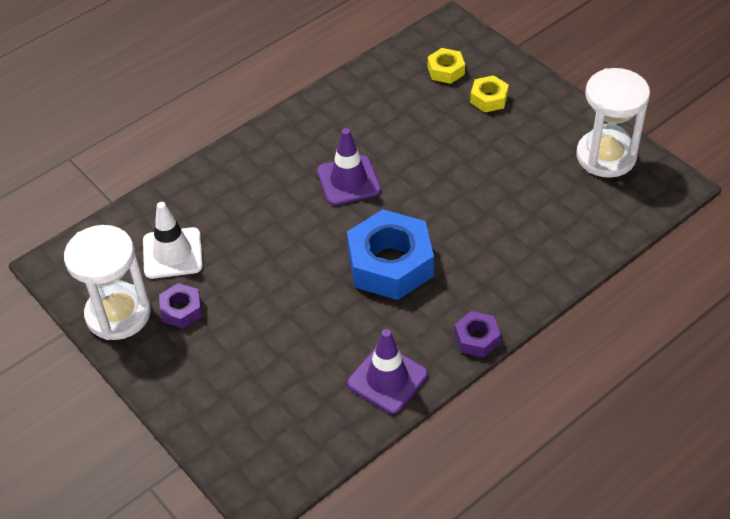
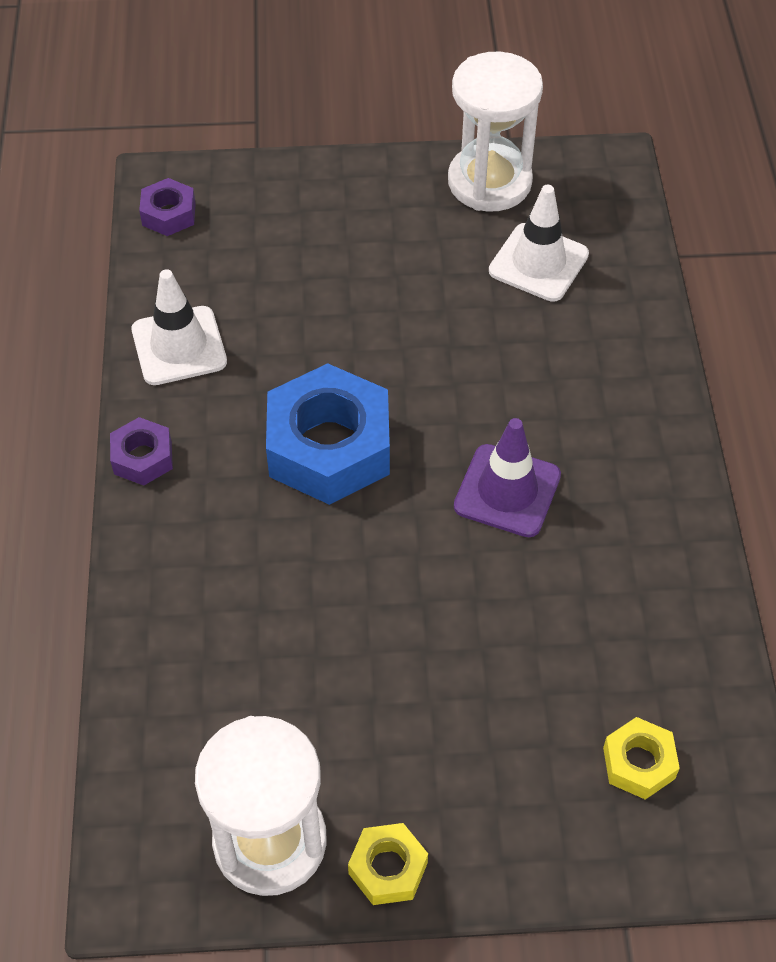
camera: 125 degrees right, 5 degrees up
(181, 310) = (445, 232): purple nut -> purple nut (169, 214)
(387, 379) = (179, 346): purple traffic cone -> white traffic cone
(489, 98) = (525, 775): yellow nut -> yellow nut (388, 868)

